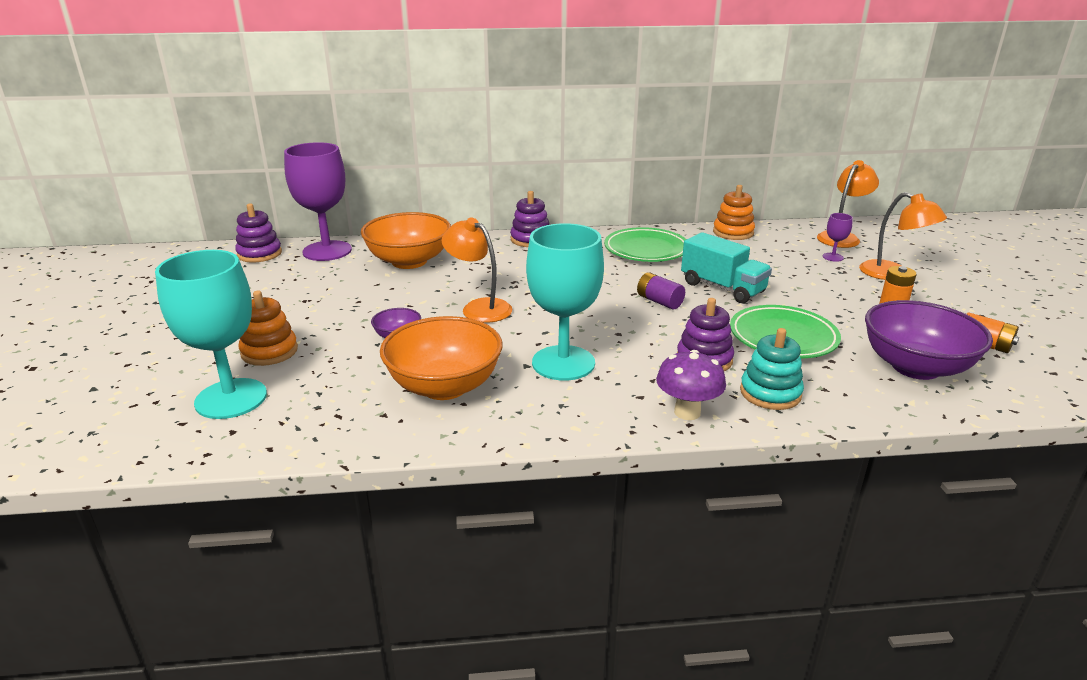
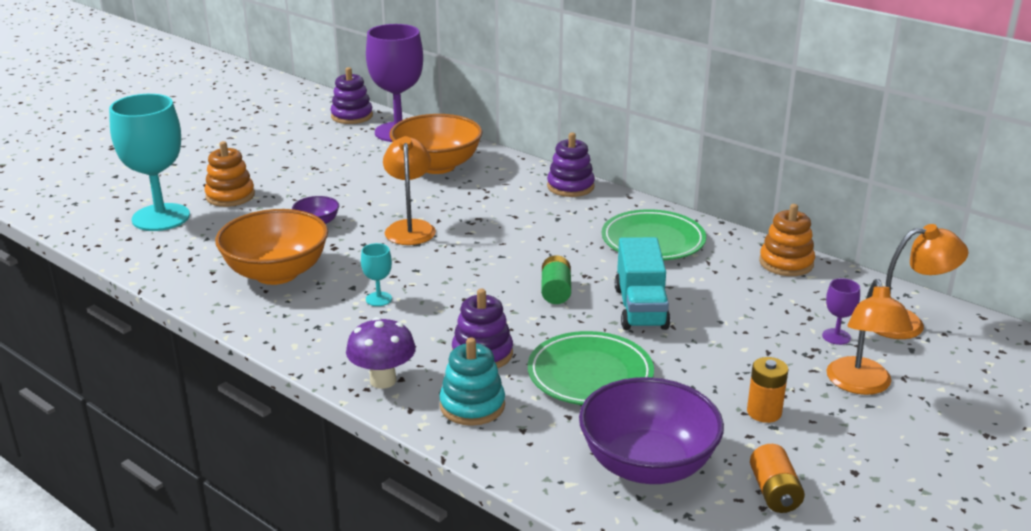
camera: 45 degrees right, 0 degrees up
(563, 363) = (378, 299): turquoise goblet -> turquoise goblet, size x0.41
(659, 301) = (555, 291): purple battery -> green battery

